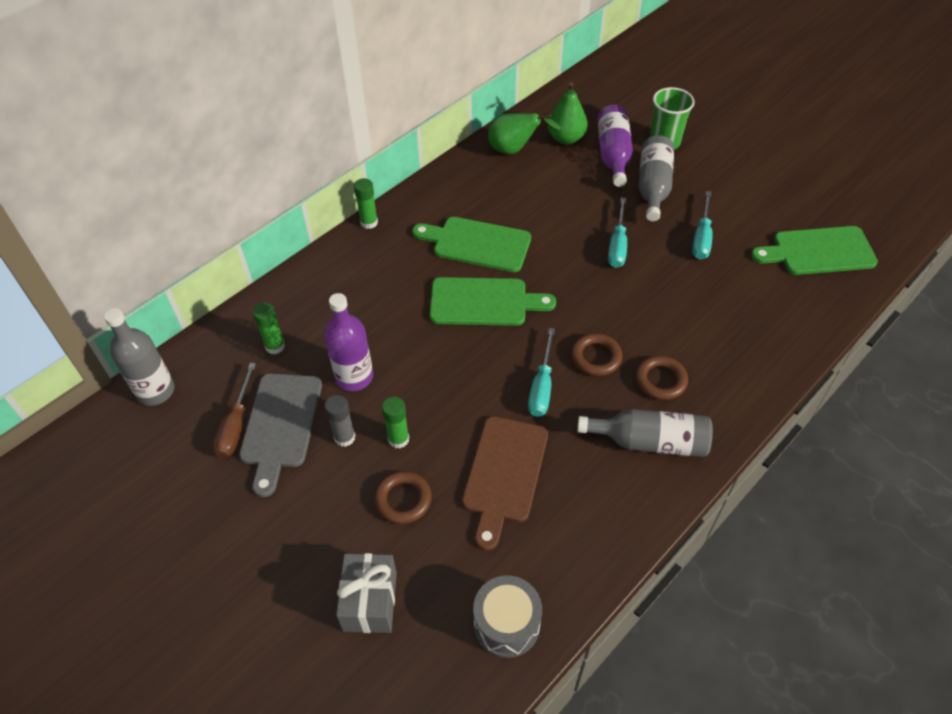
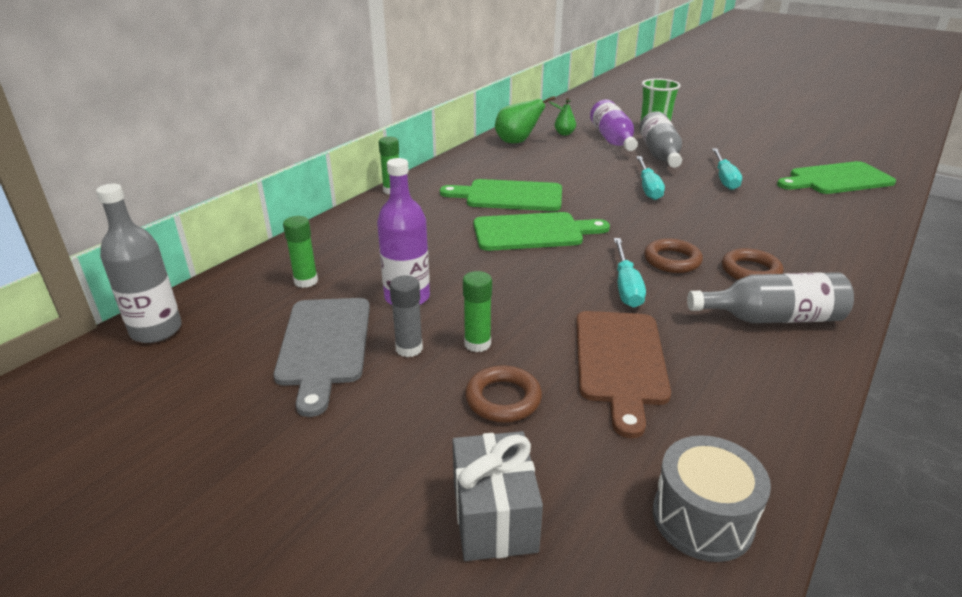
camera: 10 degrees left, 20 degrees down
(236, 425) = (265, 351): brown screwdriver -> none
(566, 138) = (564, 134): green pear -> green pear, size x0.58

